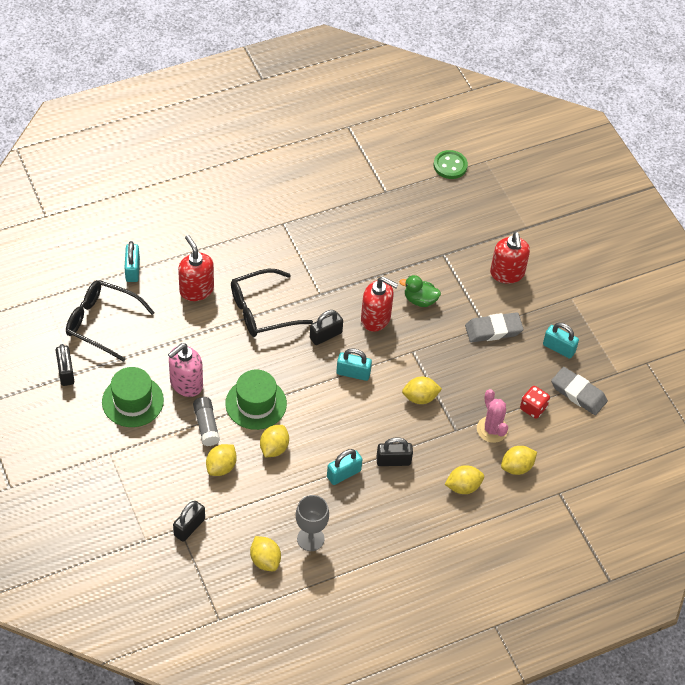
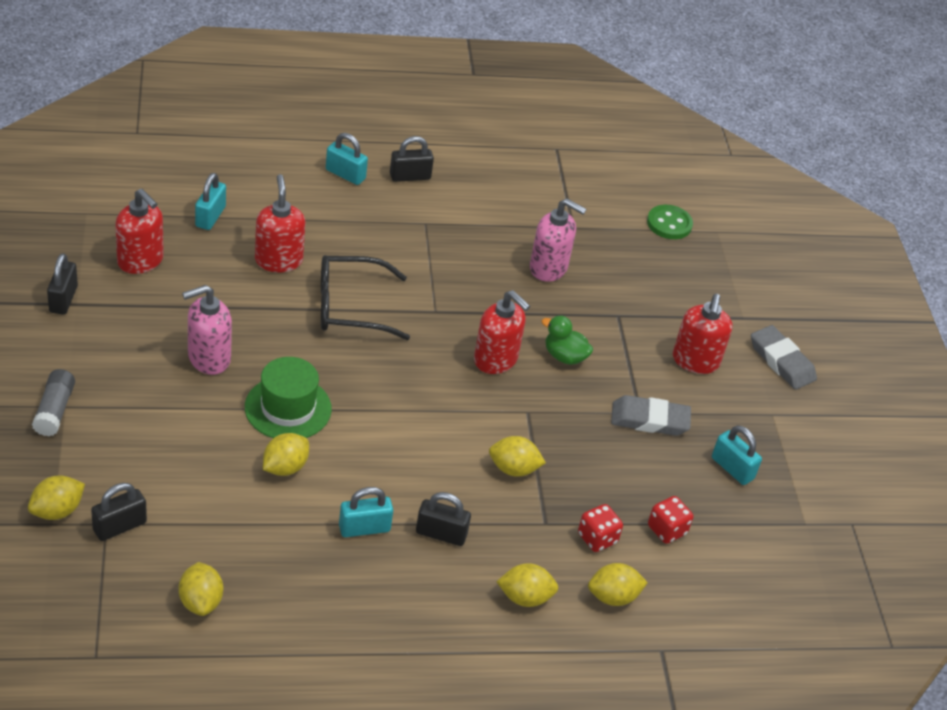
camera: 15 degrees right, 10 degrees down
(102, 323) = (140, 261): black glasses -> red soap dispenser
(132, 401) = (129, 356): green hat -> none
(206, 425) = (209, 413): grey glue stick -> grey glue stick (54, 410)
(221, 467) = (202, 468): yellow lemon -> yellow lemon (57, 511)
(310, 539) = (278, 595): grey goblet -> none
(325, 335) = (420, 359): black padlock -> black padlock (410, 176)
(353, 373) = (435, 412): turquoise padlock -> turquoise padlock (345, 174)
(382, 232) = (548, 268): none -> pink soap dispenser
(492, 429) = (597, 538): pink cactus -> red dice
(578, 393) = (739, 531): grey eraser -> grey eraser (781, 361)

